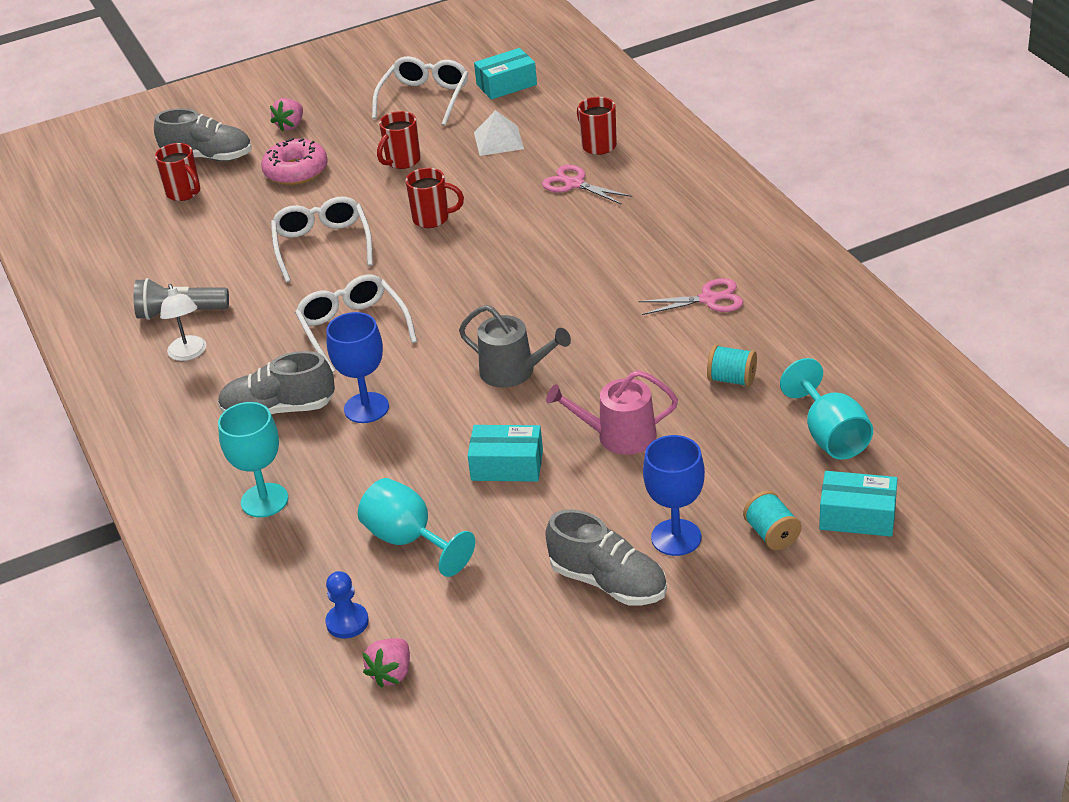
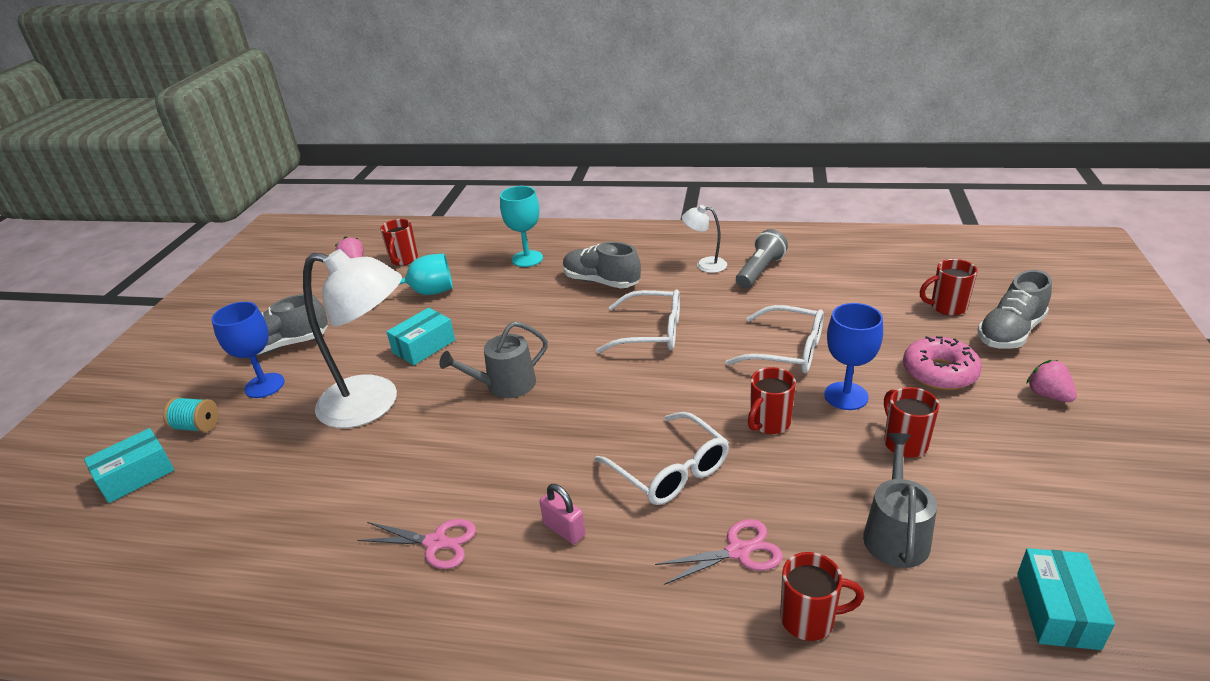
camera: 125 degrees right, 5 degrees down
(278, 409) = (601, 282): grey shoe -> grey shoe turned 90 degrees counterclockwise
(347, 622) = (403, 260): blue pawn -> red mug
(366, 408) = (557, 312): blue goblet -> blue goblet (846, 396)
(425, 98) = (1059, 515): white glasses -> white glasses (670, 471)
(498, 140) = (895, 533): white pyramid -> grey watering can
(618, 436) = (373, 404): pink watering can -> white lamp
(634, 253) = (564, 529): none -> pink padlock
(708, 299) = (436, 542): pink scissors -> pink scissors turned 105 degrees counterclockwise
(732, 379) = (332, 494): turquoise spool -> none
(830, 436) = (202, 512): turquoise goblet -> none

